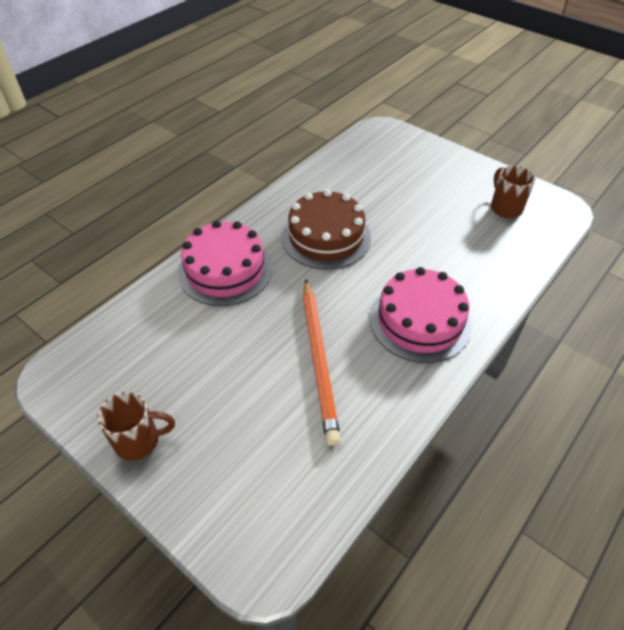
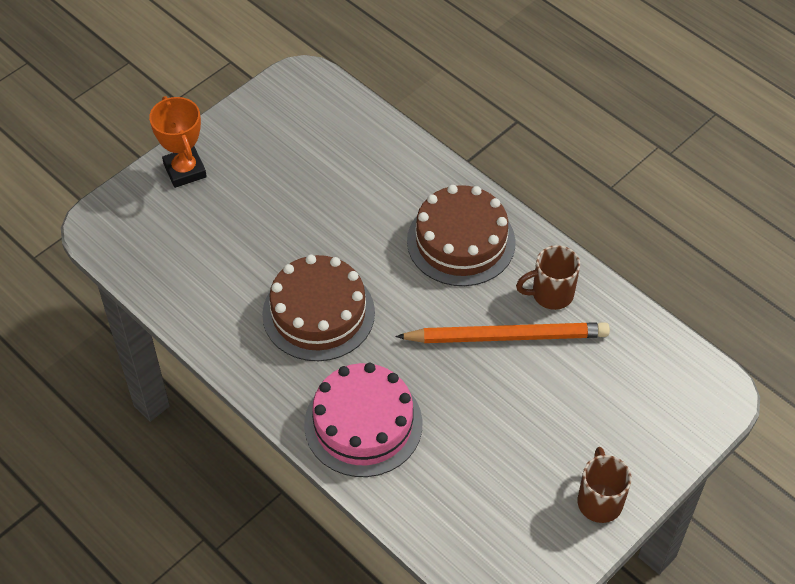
camera: 85 degrees left, 5 degrees up
(420, 321) = (461, 241): pink cake -> brown cake
(442, 159) = (185, 170): none -> orange trophy
(505, 208) = (293, 129): brown mug -> brown mug (551, 294)

